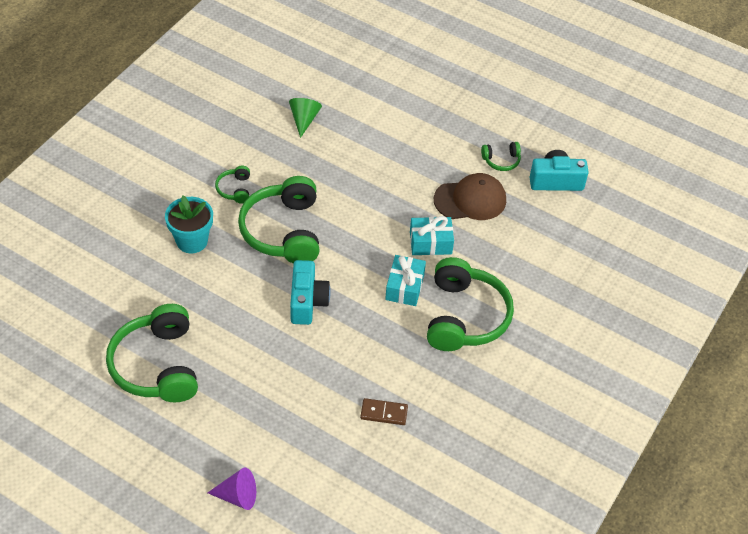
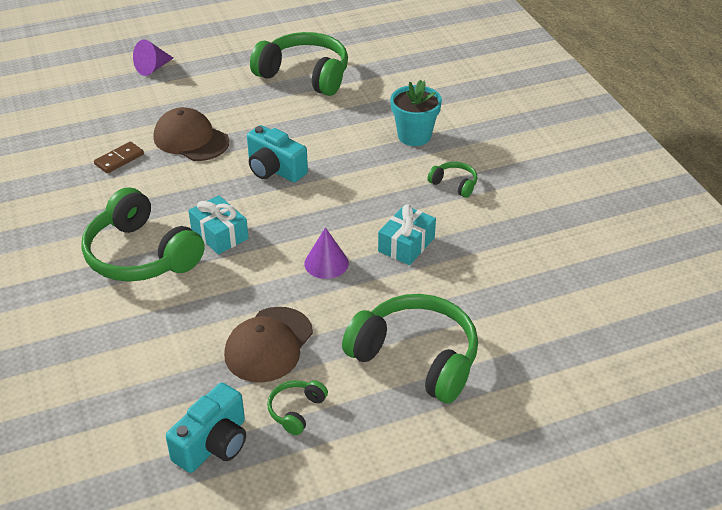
camera: 130 degrees right, 10 degrees down
(283, 231) = (370, 191): green headphones -> green headphones (416, 358)
(304, 120) = (514, 274): green cone -> none
(317, 383) = (191, 139): none -> brown cap
(378, 213) = (326, 263): none -> purple cone
(430, 243) = (248, 280): turquoise gift -> turquoise gift (406, 245)

